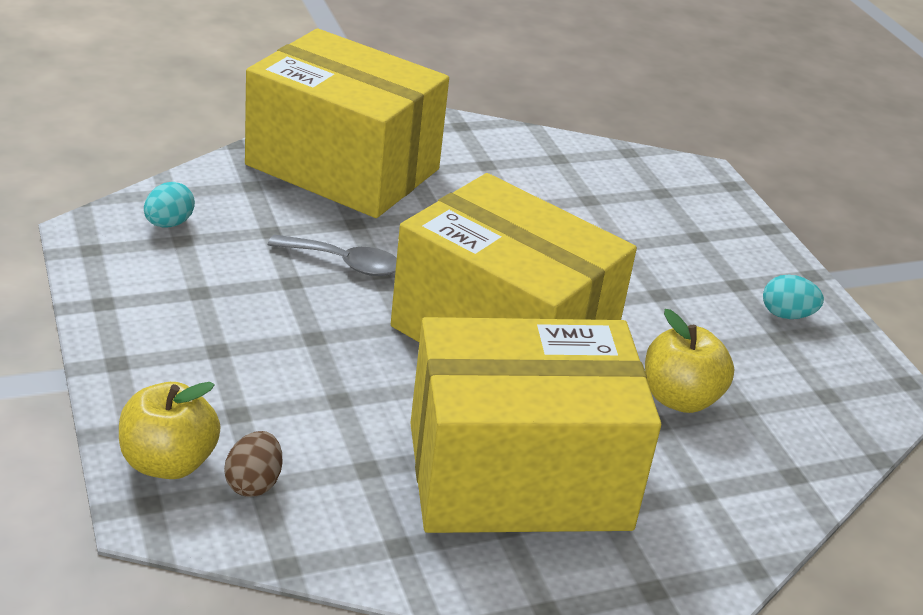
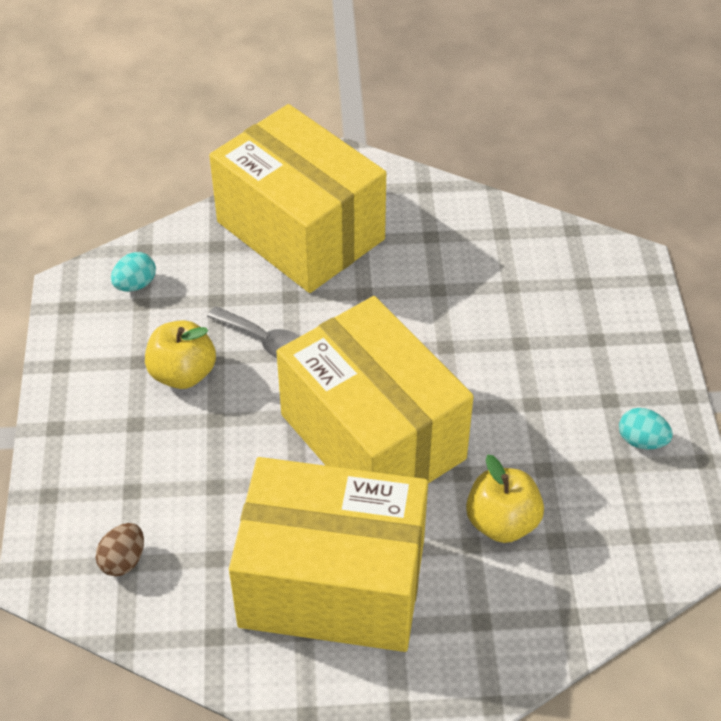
camera: 20 degrees right, 15 degrees up
(169, 463) = (66, 531): yellow apple -> yellow apple (183, 373)

